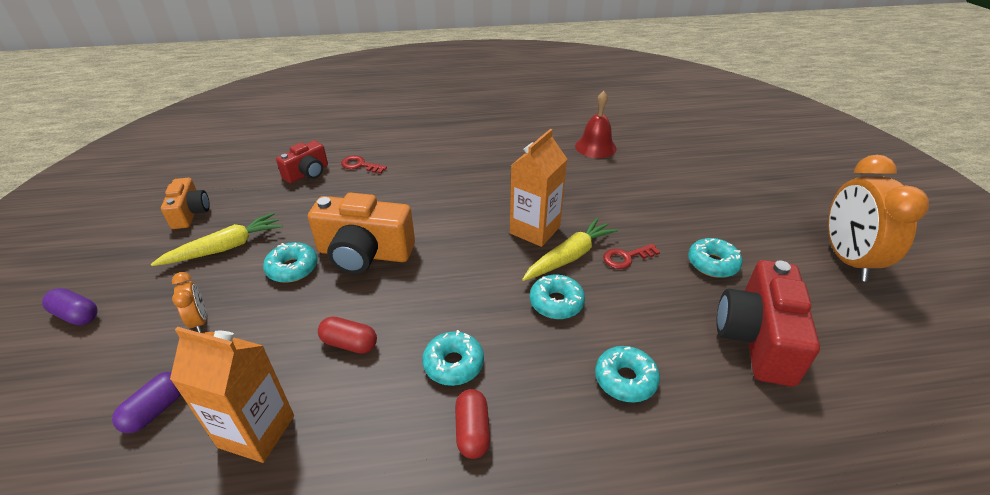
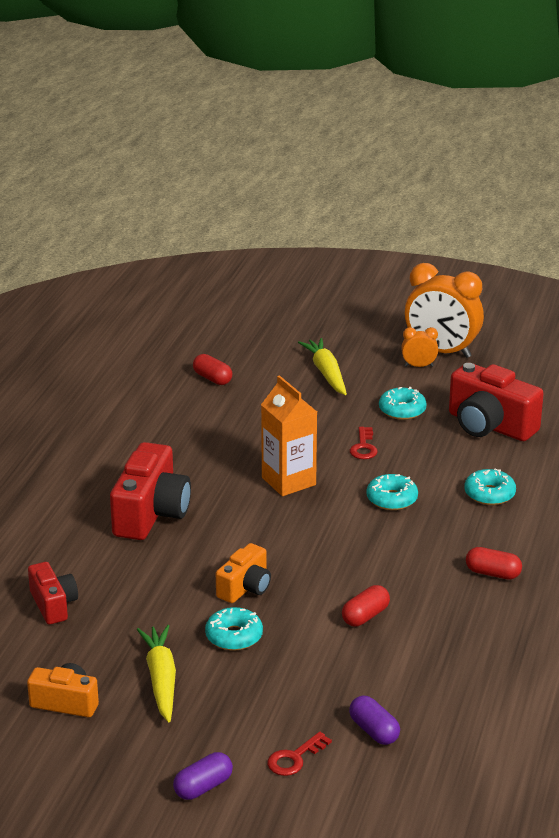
camera: 65 degrees left, 10 degrees down
(199, 321) = (273, 702): orange clock -> orange clock (418, 366)
(256, 431) = (431, 676): orange carton -> none
(360, 165) = (71, 563): red key -> red key (294, 758)
(364, 253) = (245, 588): orange camera -> orange camera, size x0.58
(441, 178) = (151, 514): none -> red camera
(453, 364) = (424, 567): turquoise donut -> none
(569, 257) = (340, 475): yellow carrot -> yellow carrot (326, 373)
(595, 147) = (179, 402): red bell -> none
(643, 150) = (212, 379): none -> red capsule

